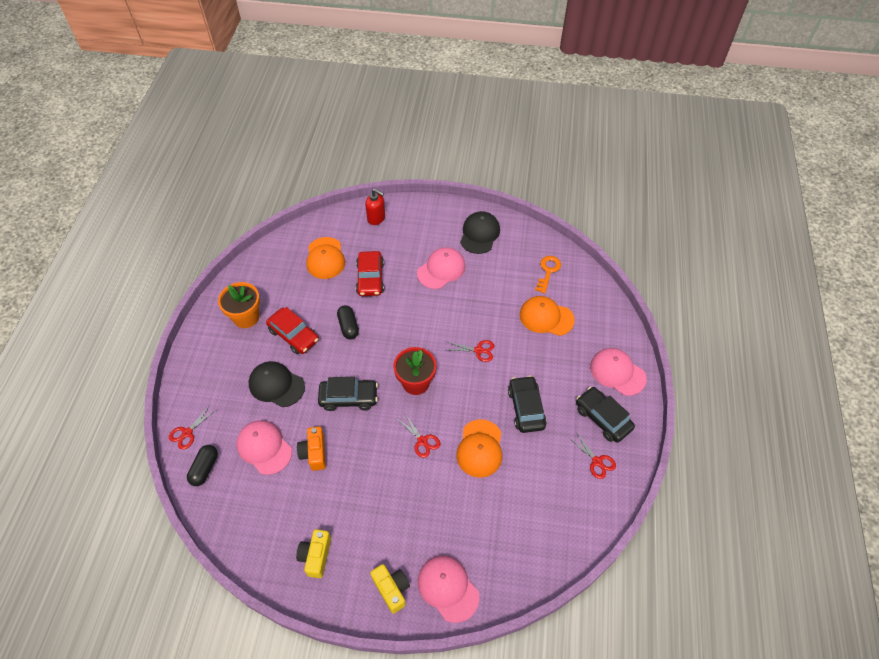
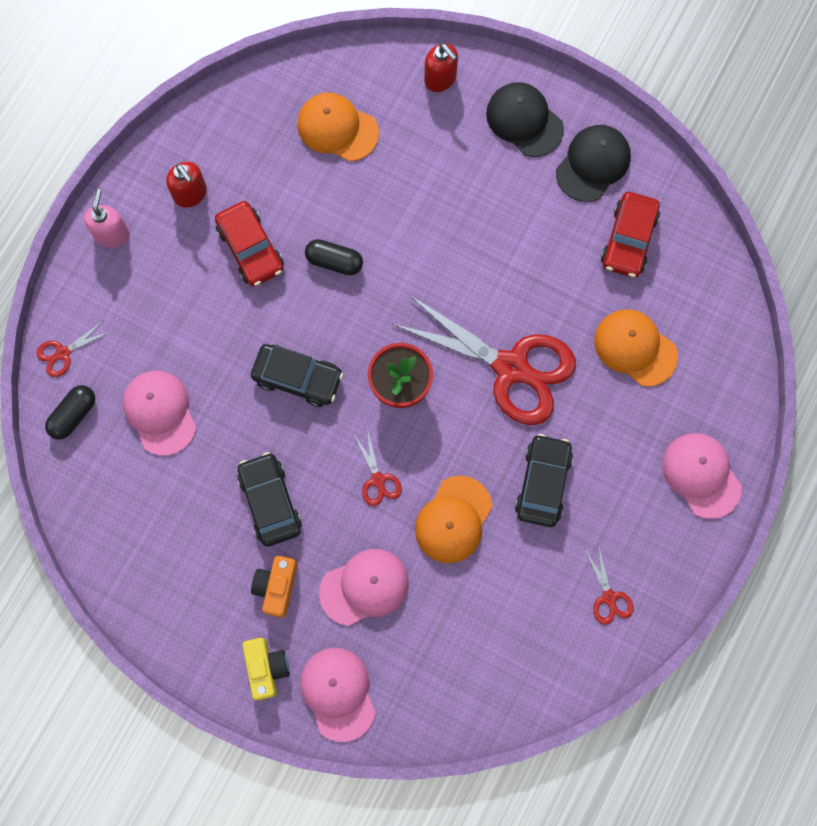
camera: 20 degrees right, 20 degrees up
(201, 354) = (112, 234): none -> pink soap dispenser
(246, 317) = (190, 194): orange flower pot -> red soap dispenser
(276, 385) = (203, 322): black cap -> black cap (524, 120)
(314, 453) = (225, 444): orange camera -> orange camera (277, 587)
(316, 556) = (184, 589): yellow camera -> none
(325, 258) = (337, 128): orange cap -> orange cap turned 105 degrees clockwise
(348, 326) = (334, 261): black capsule -> black capsule turned 75 degrees counterclockwise
(370, 278) = (394, 188): red car -> red car (628, 239)
(441, 269) = (508, 209): pink cap -> pink cap (364, 587)
(478, 350) = (511, 367): red scissors -> red scissors, size x2.44
(548, 271) = (672, 269): orange key -> none
(602, 418) = (646, 537): black car -> black car (270, 501)

